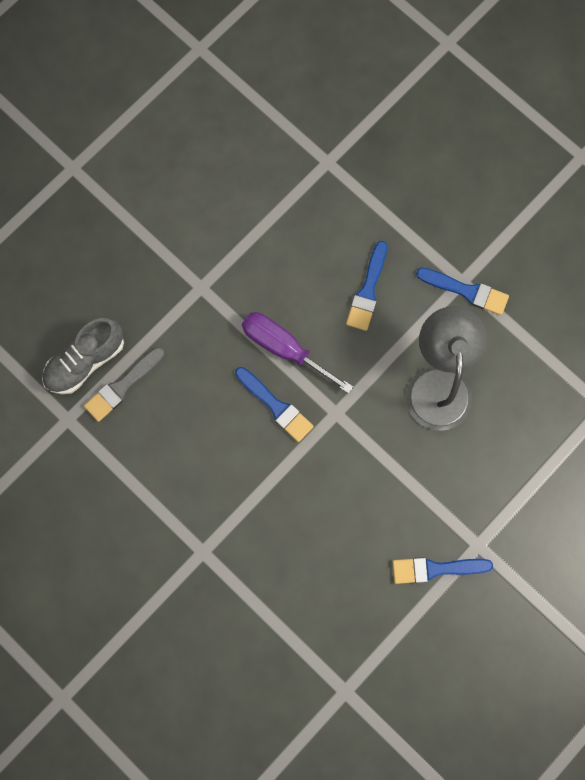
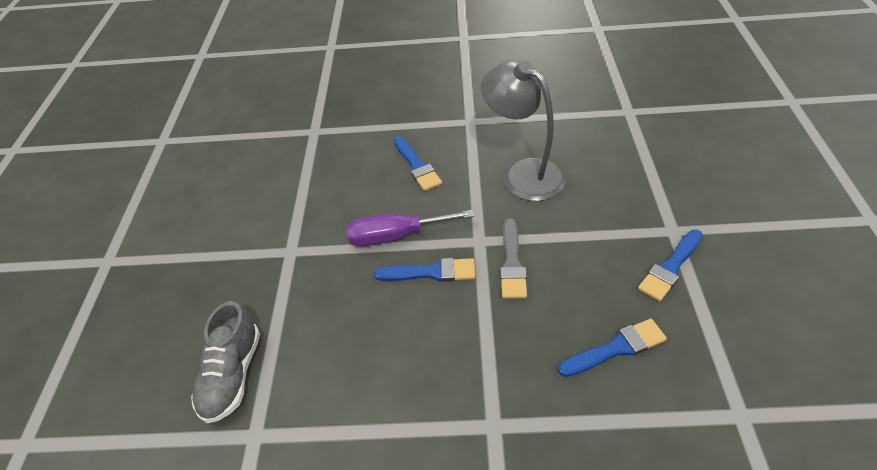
camera: 40 degrees left, 30 degrees down
(122, 386) = (286, 365): grey brush -> grey brush (512, 263)
(466, 291) = (479, 123): blue brush -> blue brush (616, 348)

